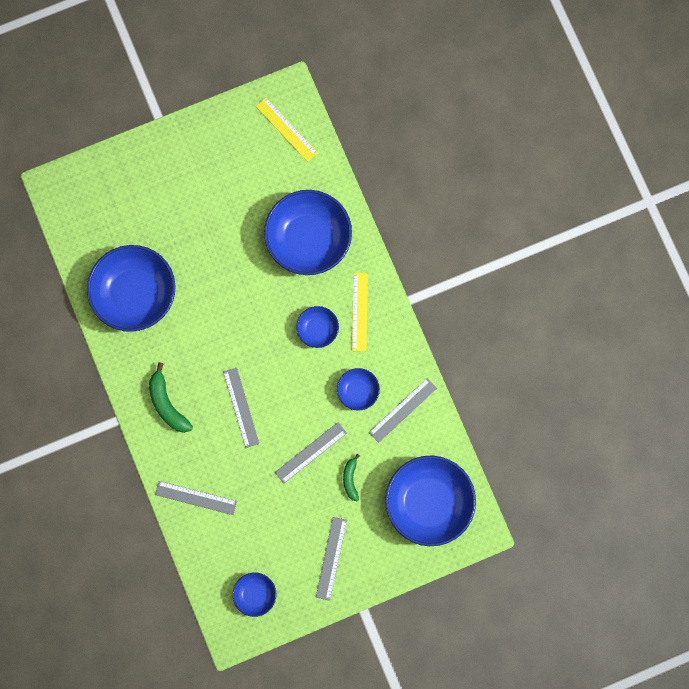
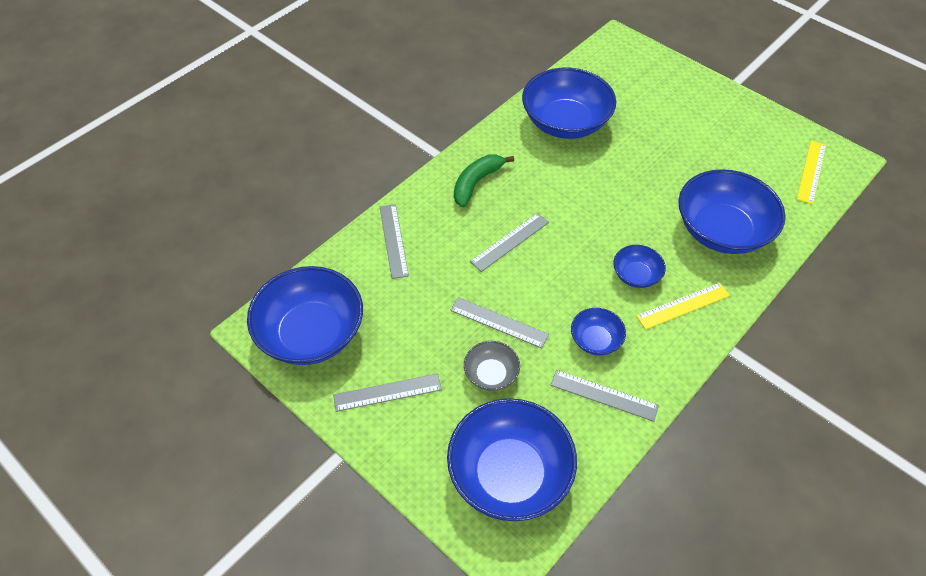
camera: 65 degrees right, 25 degrees down
(255, 594) = (311, 333): blue bowl -> blue bowl, size x2.07
(350, 479) = (491, 374): green banana -> grey bowl

